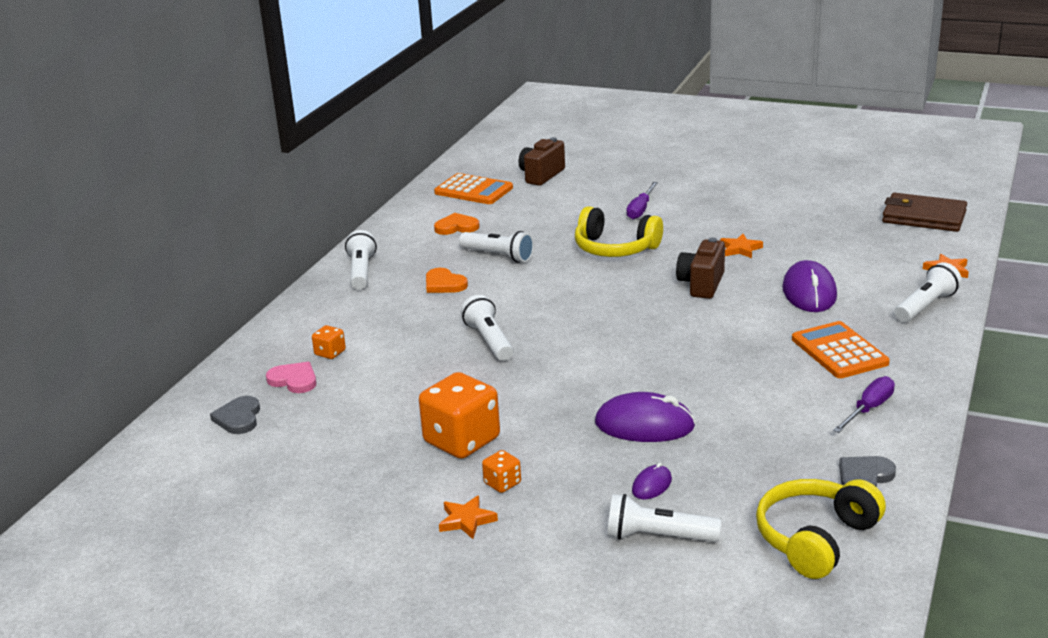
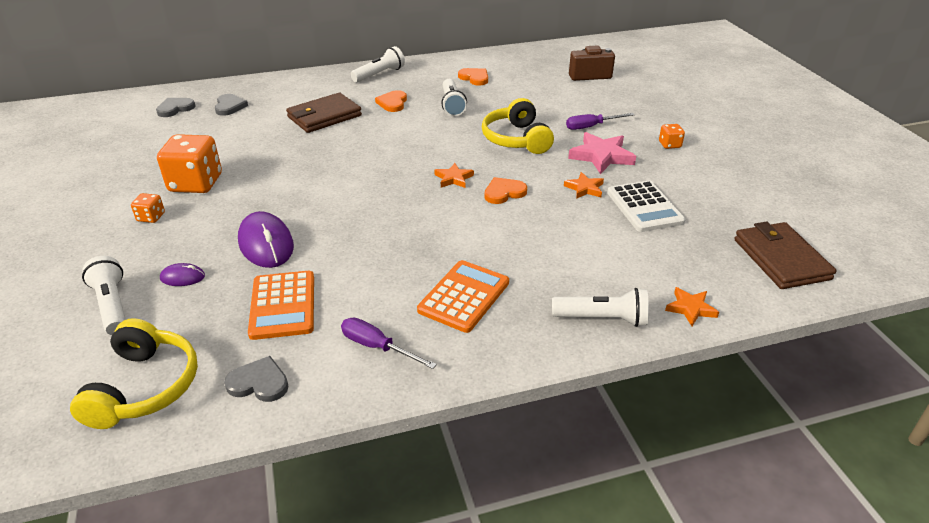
camera: 50 degrees right, 10 degrees up
(294, 380) = (229, 106): pink heart -> grey heart
(330, 353) = (270, 104): orange dice -> orange dice (669, 144)
(415, 329) = (324, 116): none -> brown wallet
(466, 520) = (98, 221): orange star -> orange star (453, 178)
(473, 190) = (533, 64): orange calculator -> orange calculator (283, 305)
(489, 341) = (332, 145): white flashlight -> none
(698, 224) = (601, 156): none -> pink star
(701, 284) = (504, 192): brown camera -> orange heart
(799, 236) = (644, 207): none -> white calculator
(809, 292) = (550, 246): purple mouse -> none
(815, 539) = (145, 387): yellow headphones -> yellow headphones turned 90 degrees clockwise
(869, 409) = (377, 347): purple screwdriver -> purple screwdriver turned 150 degrees counterclockwise

